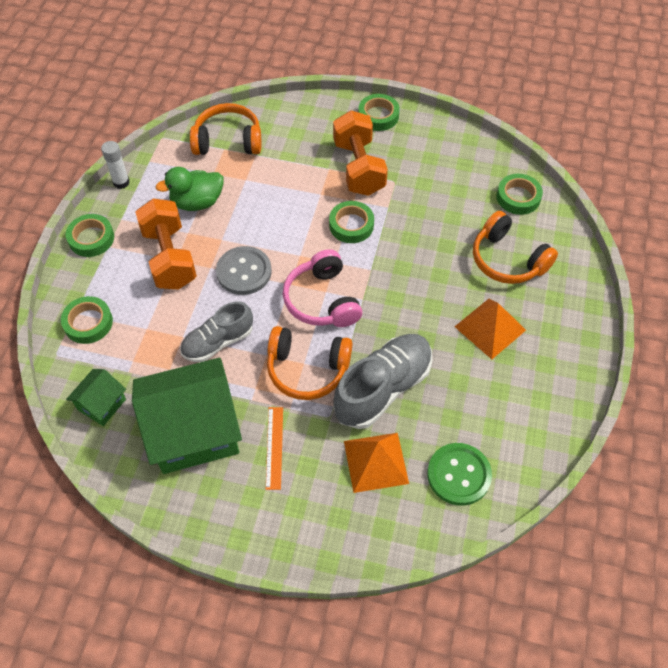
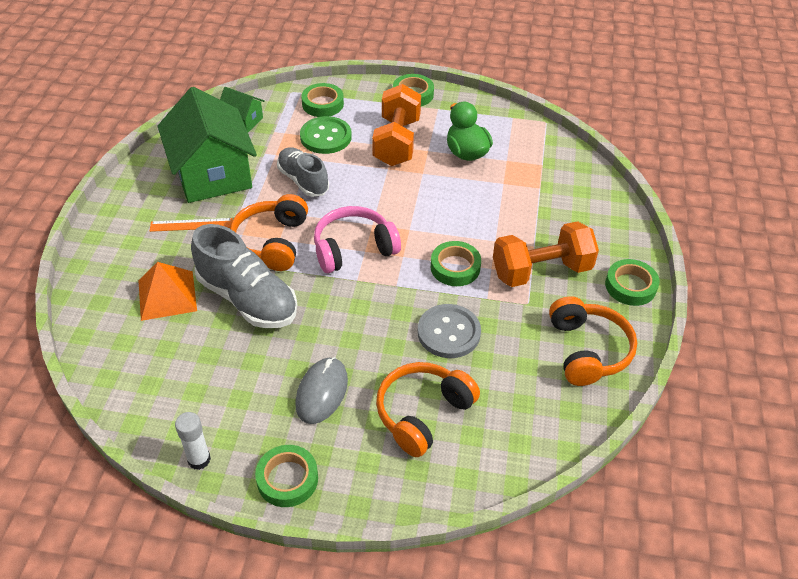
camera: 85 degrees right, 10 degrees down
(121, 182) = (481, 103): white glue stick -> white glue stick (199, 459)
(169, 257) = (397, 142): orange dumbbell -> orange dumbbell turned 60 degrees counterclockwise
(228, 141) = (554, 166): orange headphones -> orange headphones (587, 350)
(244, 272) = (384, 191): grey button -> grey button (449, 332)
(458, 475) = (144, 360): green button -> green button (326, 137)
(490, 328) = (321, 392): orange pyramid -> grey mouse
(518, 197) = (527, 429): green tape -> green tape (287, 479)

